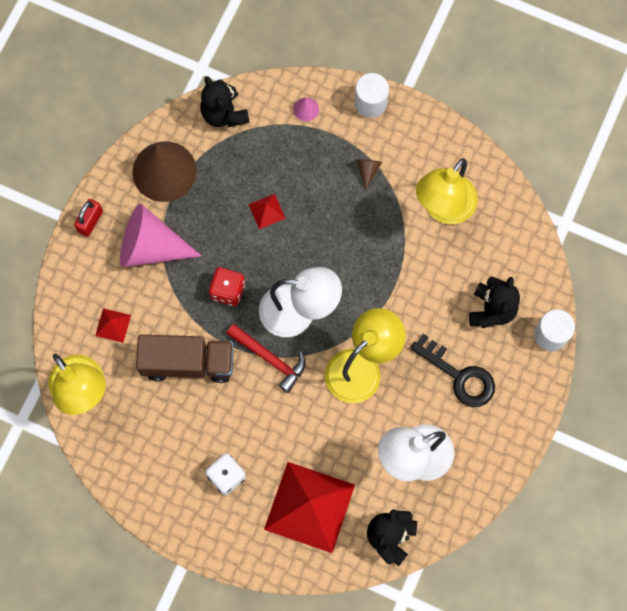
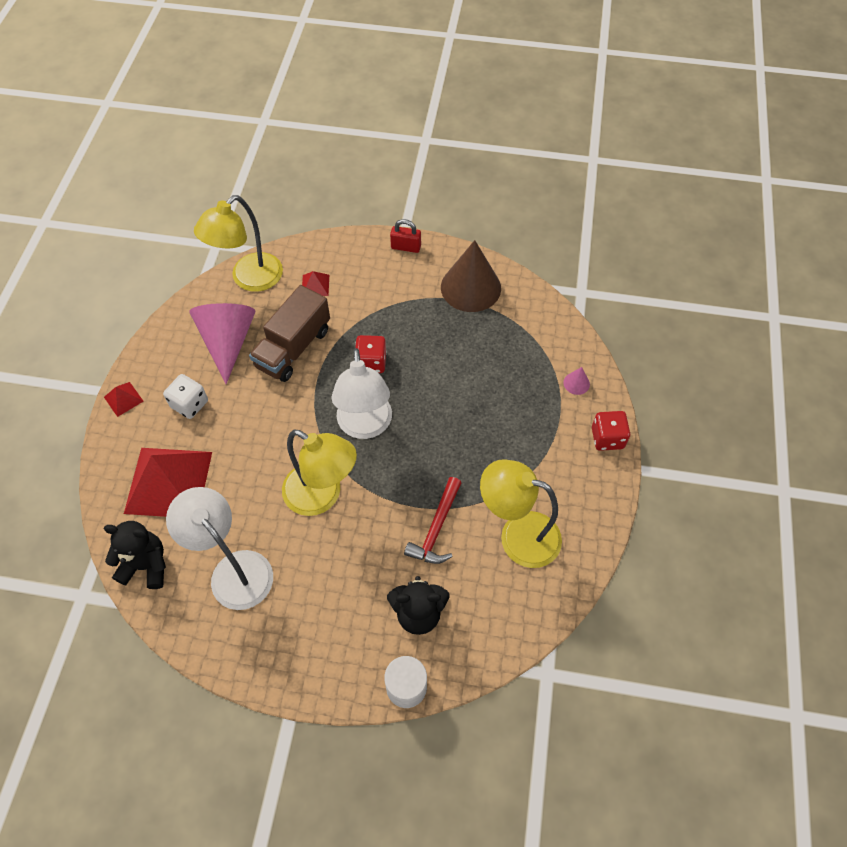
camera: 75 degrees right, 15 degrees down
(151, 247) = (396, 295): pink cone -> pink cone (228, 342)
(188, 363) = (293, 348): brown truck -> brown truck turned 45 degrees clockwise
(224, 114) = (544, 319): black teddy bear -> none
(267, 211) = (460, 375): red pyramid -> red pyramid (123, 399)
(270, 358) = (312, 412): red hammer -> red hammer (436, 528)
(367, 171) = (533, 452): brown cone -> none
(370, 102) = (607, 438): white cylinder -> red dice
(459, 376) = (334, 595): black key -> none

